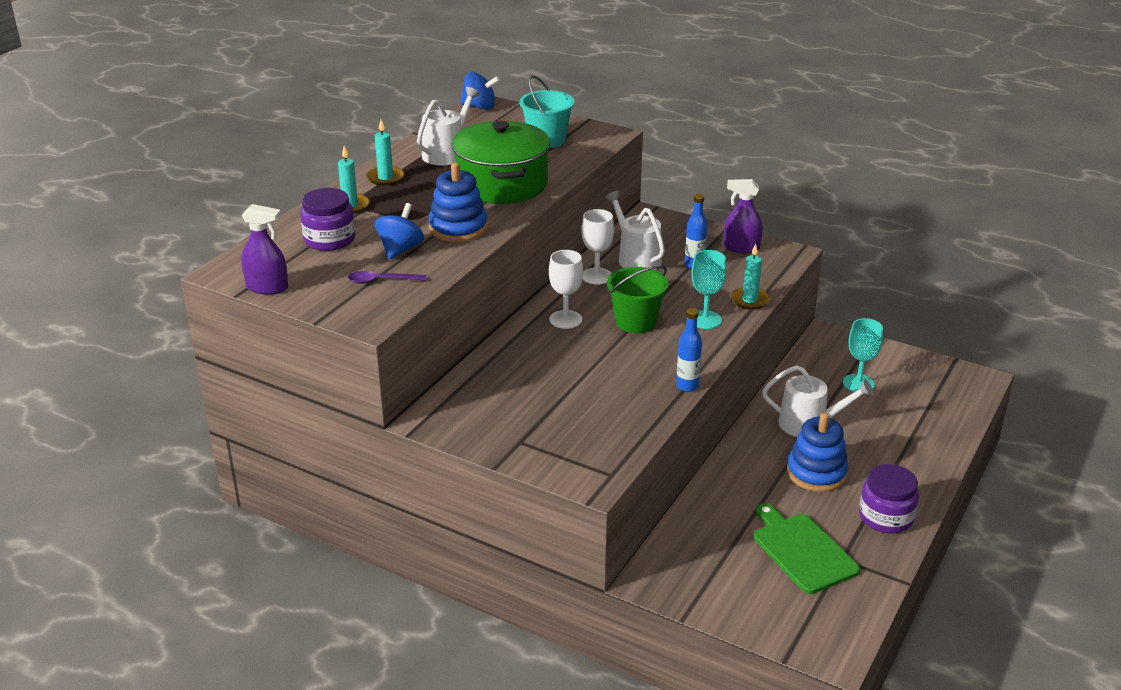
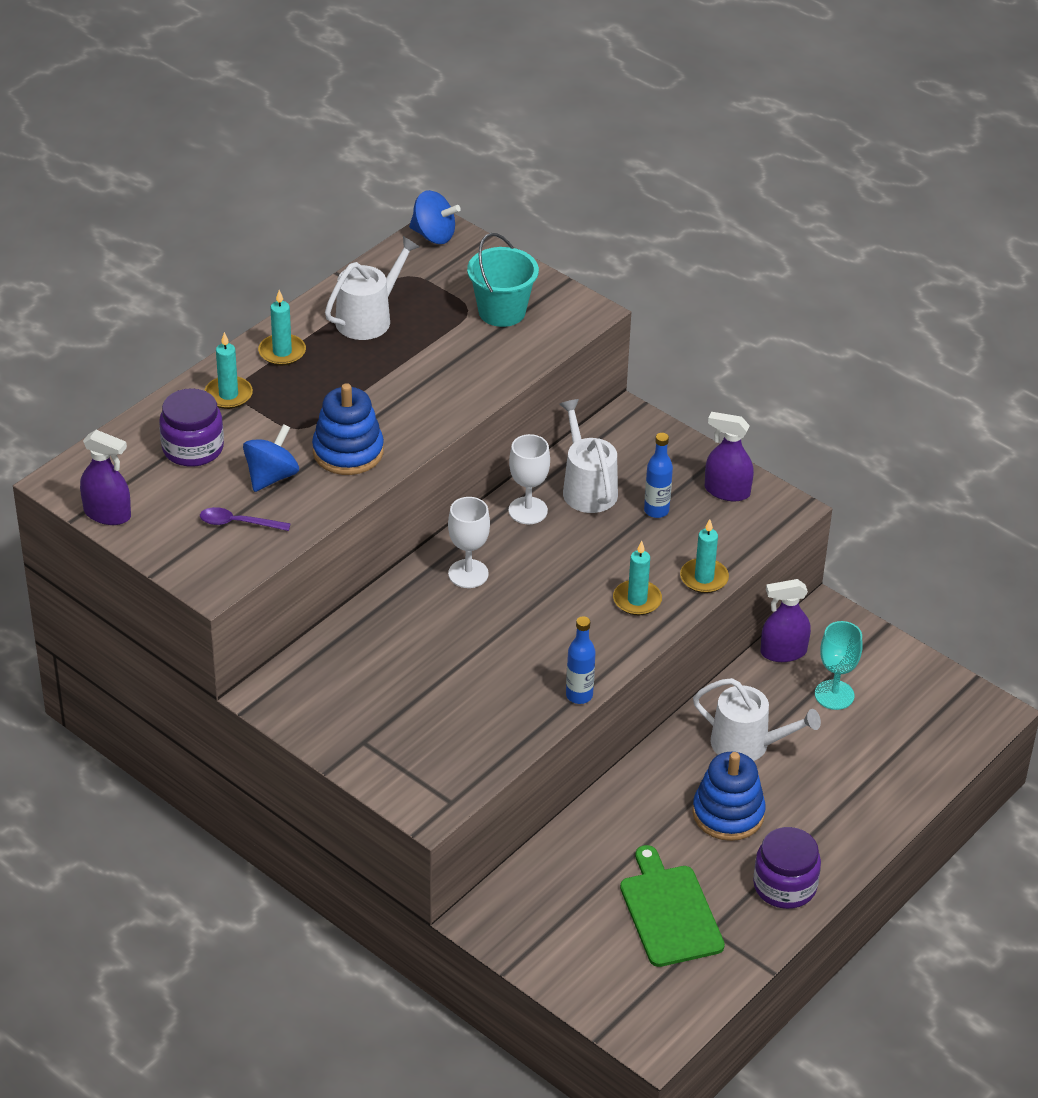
camera: 10 degrees right, 10 degrees up
(502, 184) = (421, 384): green pot -> none
(636, 322) = (551, 591): green bucket -> none
(705, 320) = (637, 600): turquoise goblet -> turquoise candle
(807, 362) = (783, 652): none -> purple spray bottle

